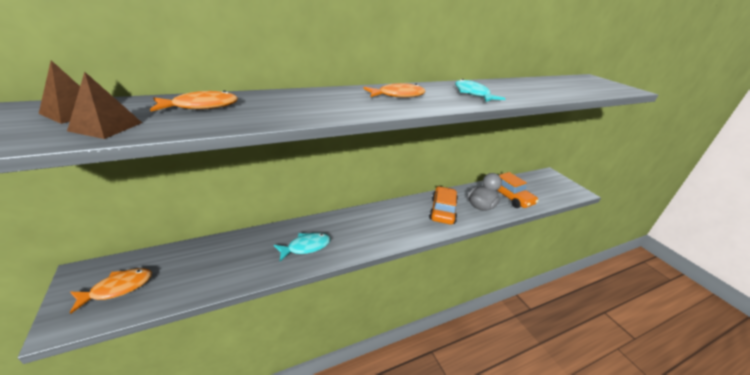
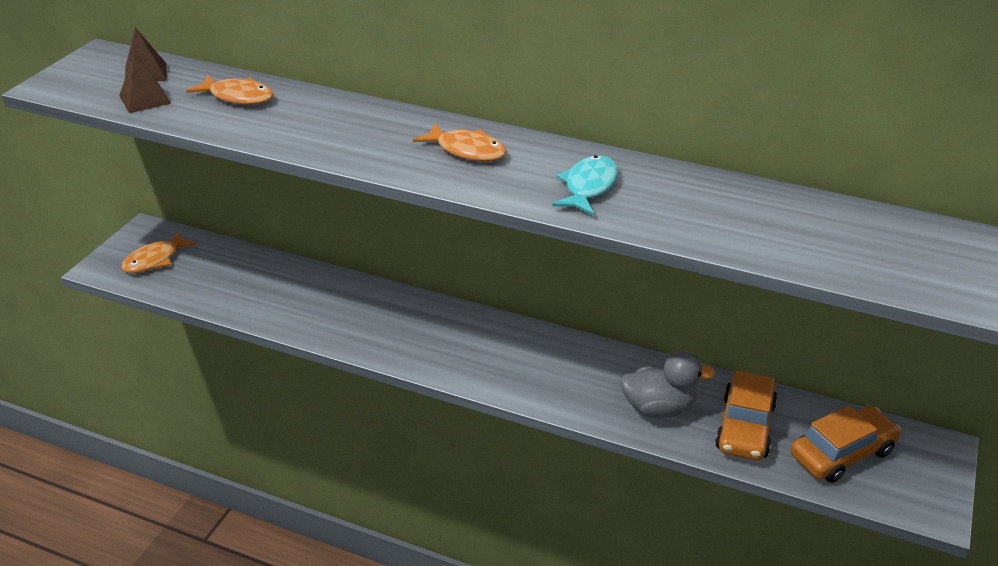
camera: 50 degrees right, 5 degrees up
(118, 288) = (155, 260): orange fish -> orange fish turned 120 degrees clockwise
(306, 247) = (341, 316): turquoise fish -> none
(442, 211) = (581, 377): orange car -> orange car (842, 453)

